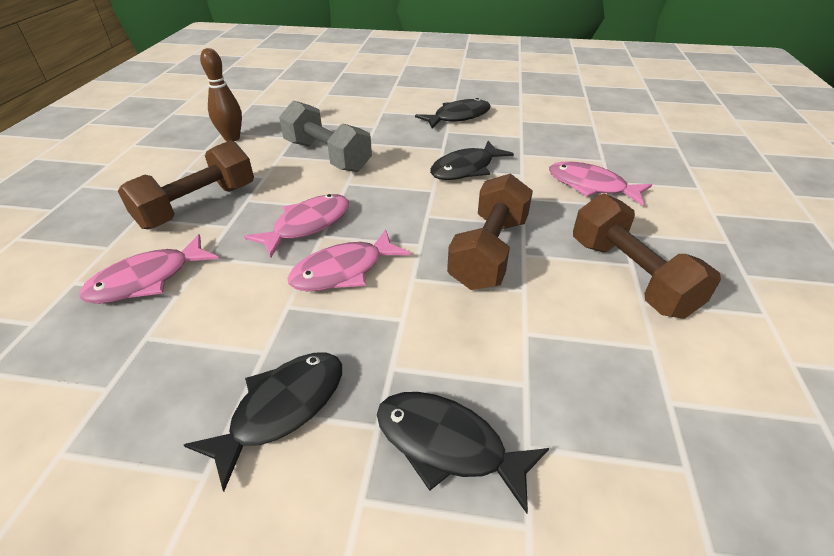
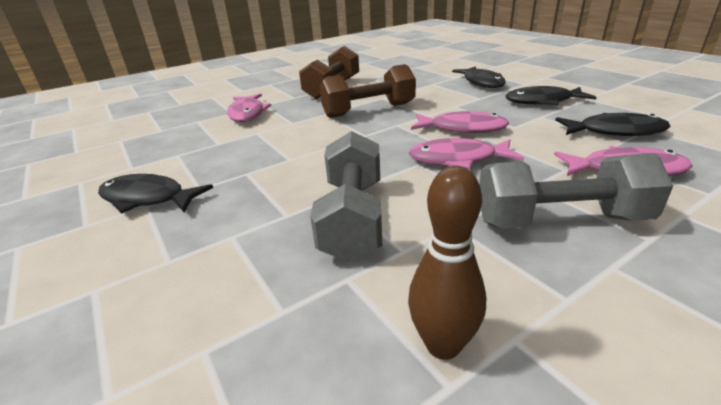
camera: 130 degrees left, 10 degrees down
(198, 206) = (560, 220): brown dumbbell -> grey dumbbell
(466, 169) = (276, 149): black fish -> black fish (615, 131)

